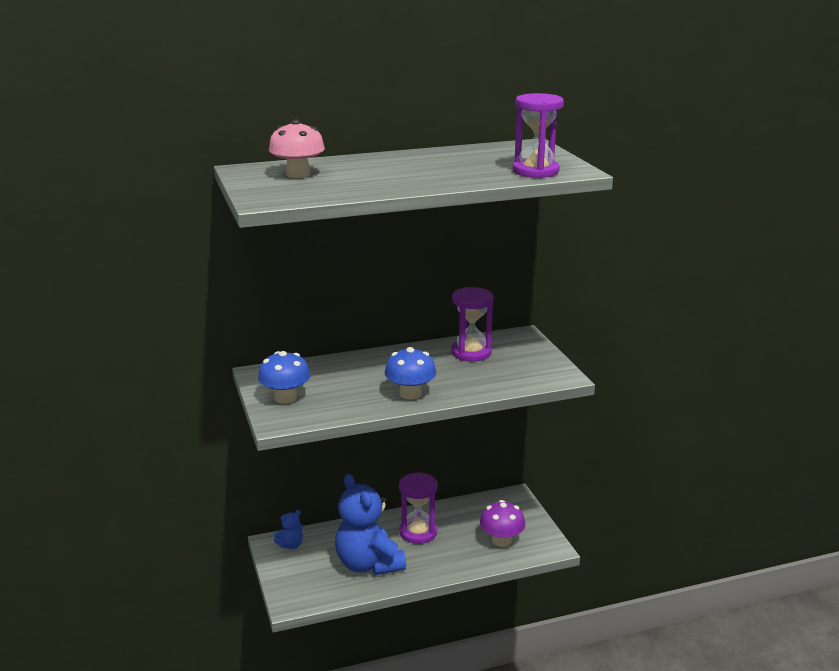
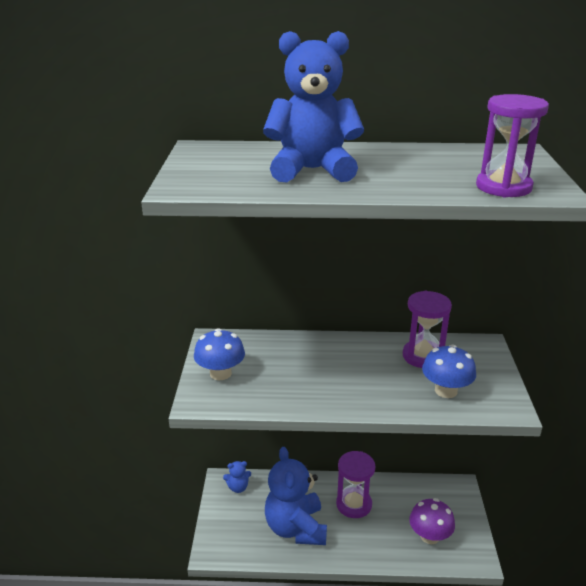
camera: 20 degrees right, 5 degrees up
(298, 174) = (244, 159): pink mushroom -> none
(368, 176) = (312, 170): none -> blue teddy bear
(410, 394) = (339, 395): blue mushroom -> blue mushroom (446, 390)

